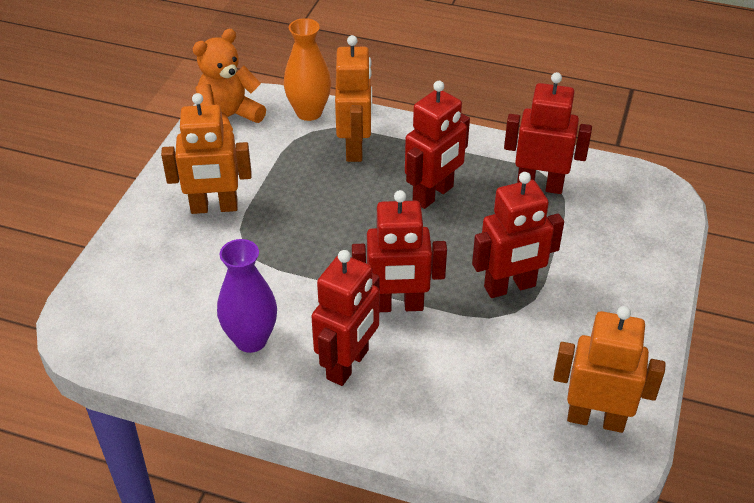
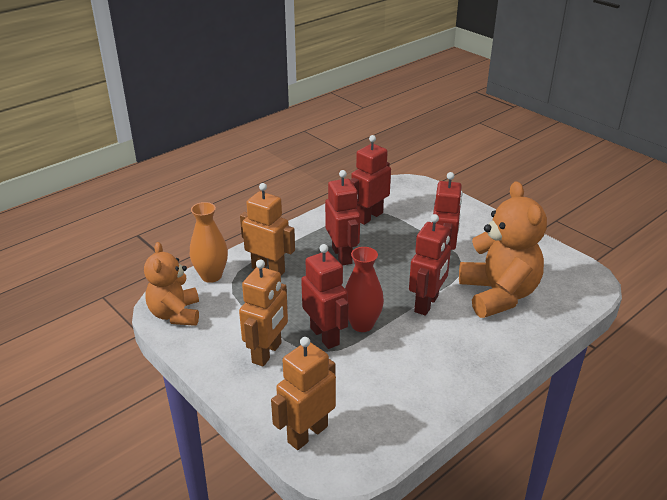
camera: 60 degrees left, 10 degrees down
(251, 340) = (412, 377): purple vase -> none
(314, 262) = (362, 324): none -> red vase
(348, 365) = (462, 341): red robot -> red robot (325, 336)
(475, 371) = (498, 295): none -> orange teddy bear
(596, 419) = (555, 268): orange robot -> orange robot (307, 434)

